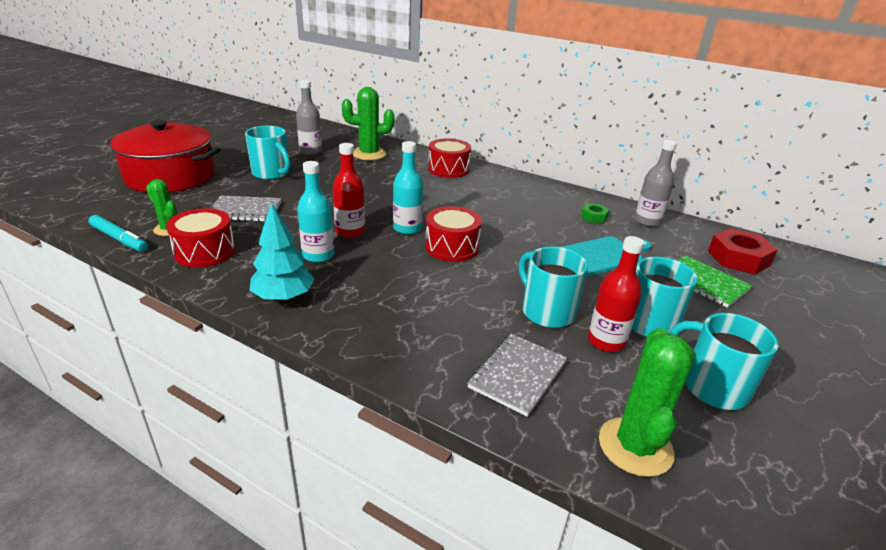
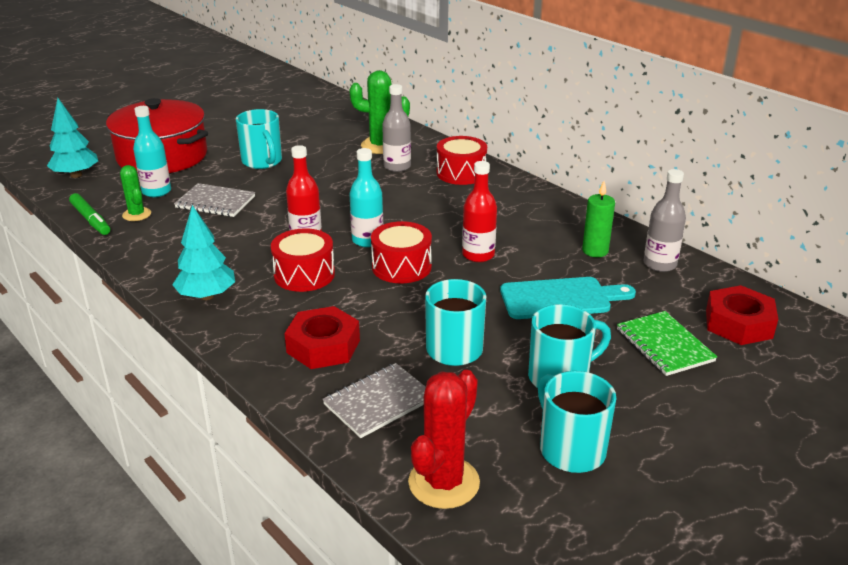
camera: 20 degrees right, 0 degrees up
(84, 199) = (76, 175): none -> turquoise tree
(119, 239) = (91, 219): turquoise marker -> green marker
(205, 252) = (158, 241): red drum -> red drum (304, 274)
(310, 151) = (318, 137): grey bottle -> grey bottle (397, 167)
(318, 255) = (260, 258): turquoise bottle -> turquoise bottle (156, 191)
(429, 329) = (323, 346): none -> red nut
(594, 217) = (595, 251): green nut -> green candle
(606, 341) = (493, 387): red bottle -> red bottle (478, 255)
(635, 446) = (444, 482): green cactus -> red cactus

